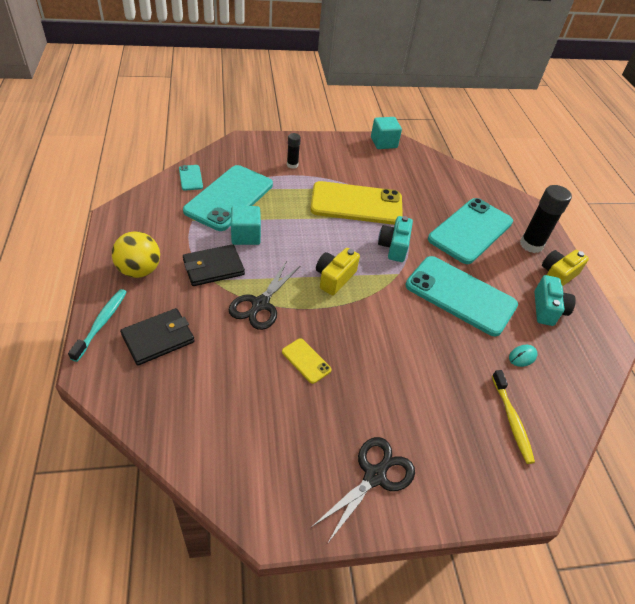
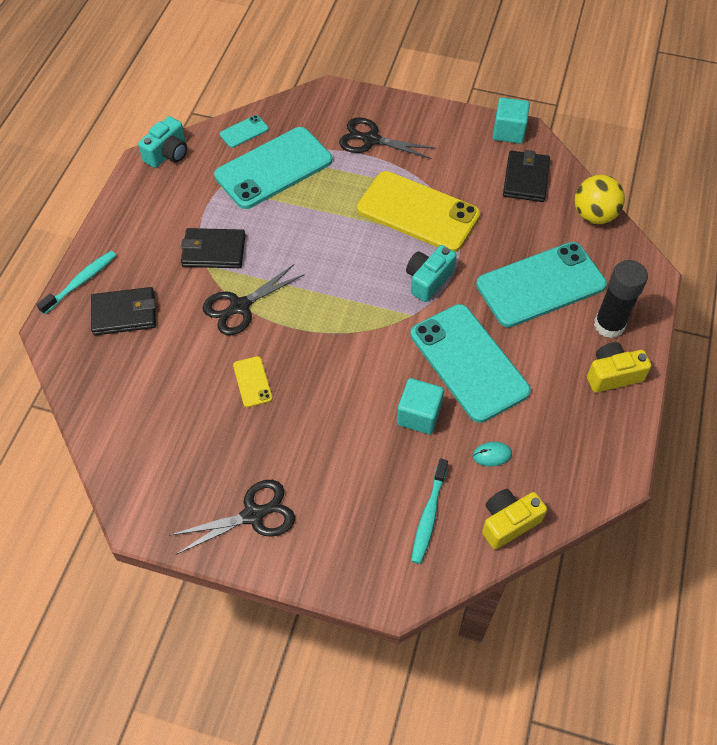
camera: 30 degrees right, 10 degrees up
(139, 270) = (140, 234): yellow ball -> yellow ball (594, 215)
(190, 178) = (244, 132): turquoise phone -> turquoise phone turned 45 degrees clockwise
(246, 236) = (266, 221): turquoise cube -> turquoise cube (419, 415)
(292, 165) = (370, 140): black glue stick -> black scissors
(334, 278) = (335, 299): yellow camera -> yellow camera (508, 522)
(414, 168) = (525, 179): none -> black wallet
(512, 420) = (428, 516): yellow toothbrush -> turquoise toothbrush
(547, 309) = (566, 412): turquoise camera -> turquoise camera (168, 153)

